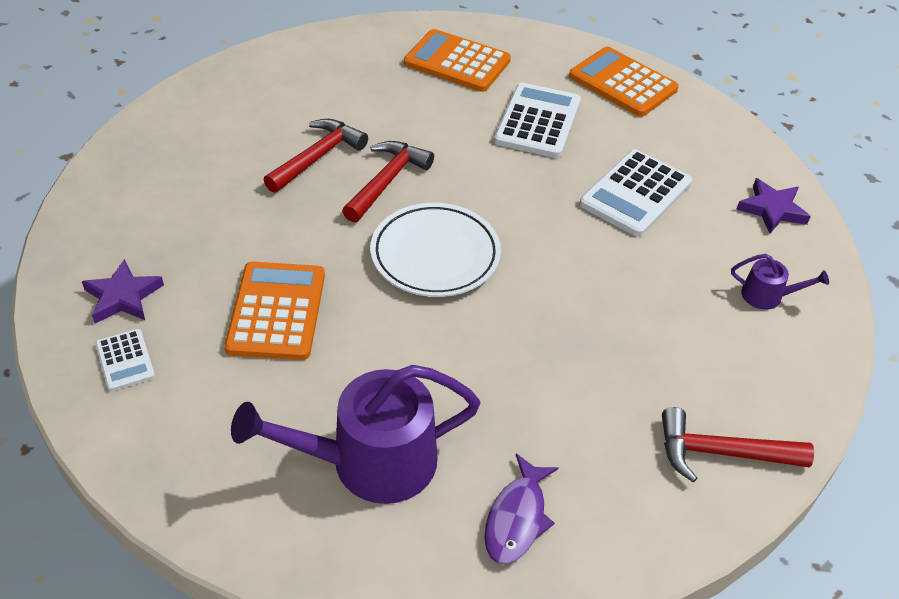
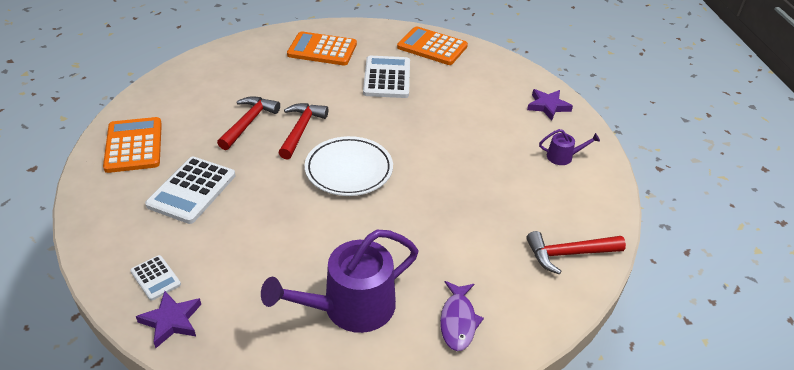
camera: 15 degrees left, 5 degrees down
(123, 296) = (140, 236): purple star -> purple star (171, 321)
(276, 311) = (253, 225): orange calculator -> orange calculator (134, 145)
(635, 194) = (463, 111): white calculator -> white calculator (192, 190)

